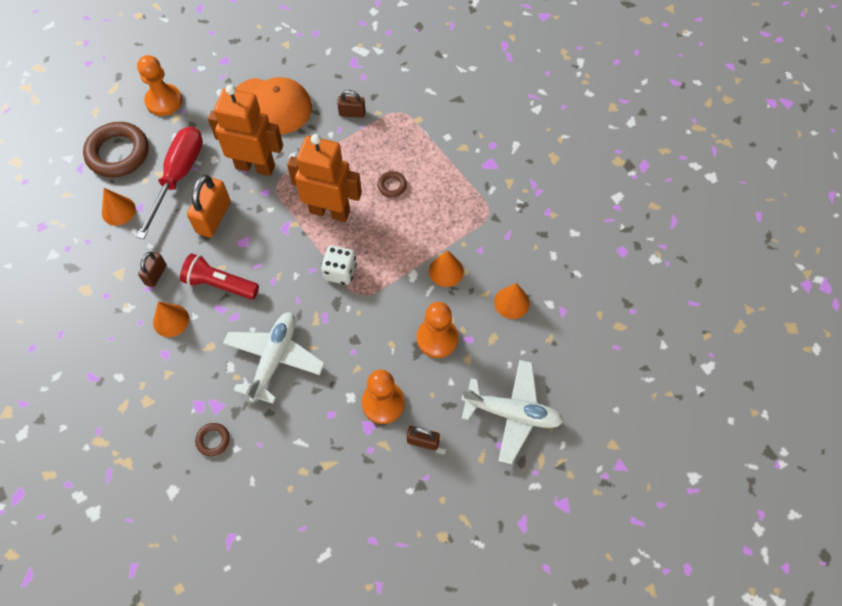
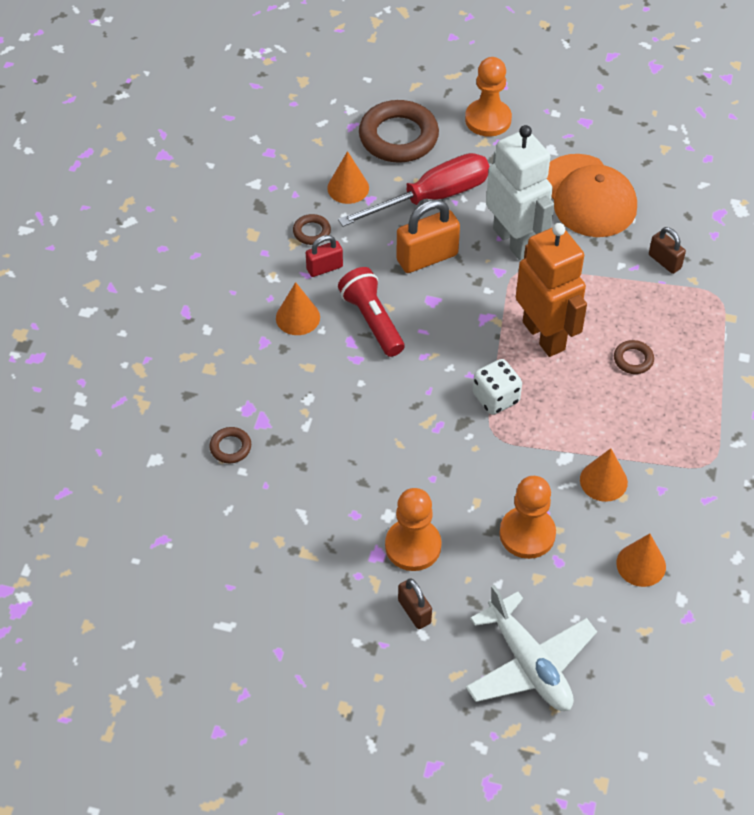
camera: 45 degrees right, 10 degrees down
(123, 257) = (312, 232): none -> brown ring
(156, 274) = (324, 268): brown padlock -> red padlock
(255, 166) = (514, 241): orange robot -> white robot
(274, 359) = (354, 424): white plane -> none

